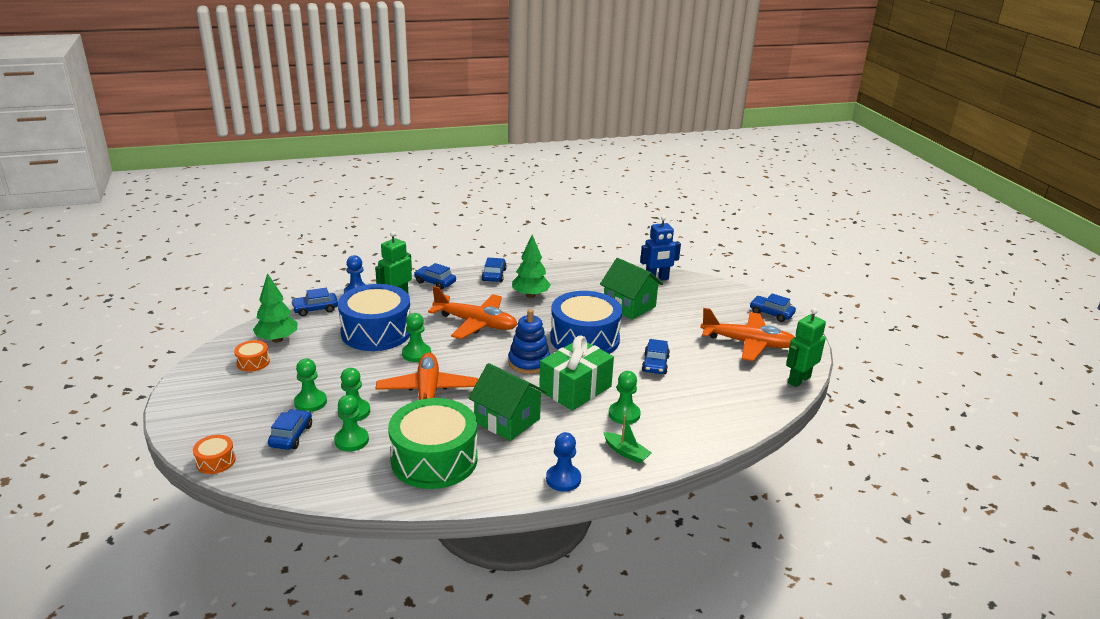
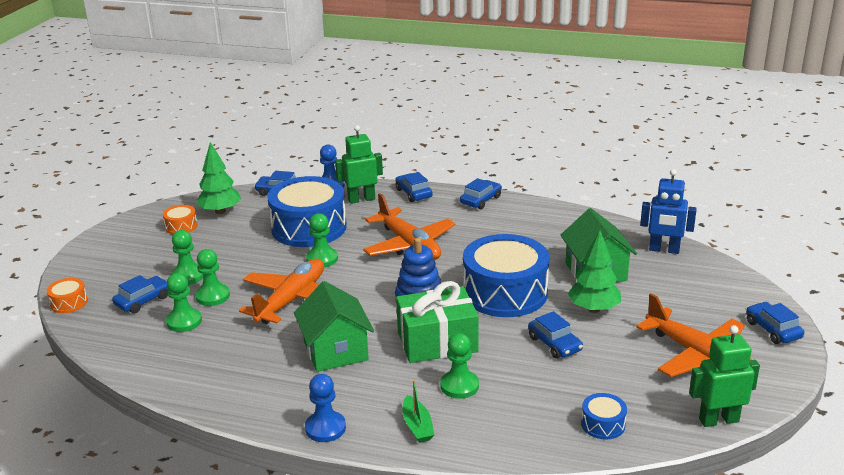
camera: 35 degrees right, 0 degrees up
(434, 459) = (232, 364): green drum -> none
(530, 295) = (496, 231): green tree -> green tree (593, 309)
(655, 364) = (554, 344): blue car -> blue car turned 75 degrees counterclockwise
(739, 407) = (603, 424): none -> blue drum

